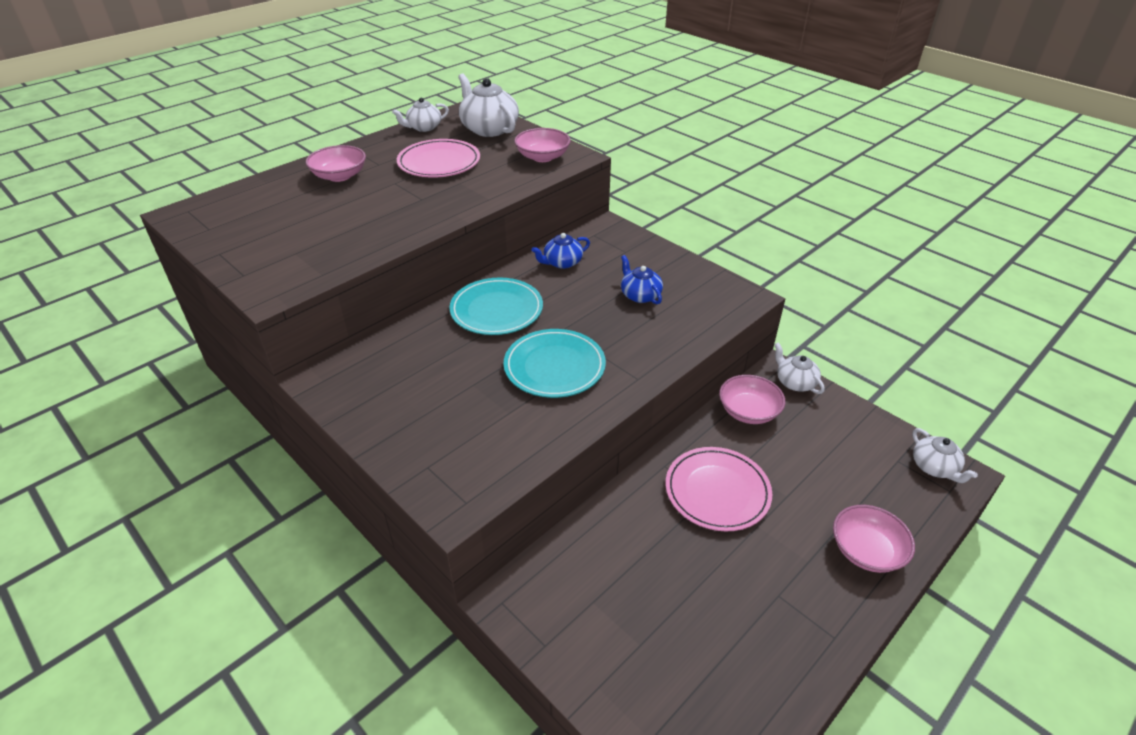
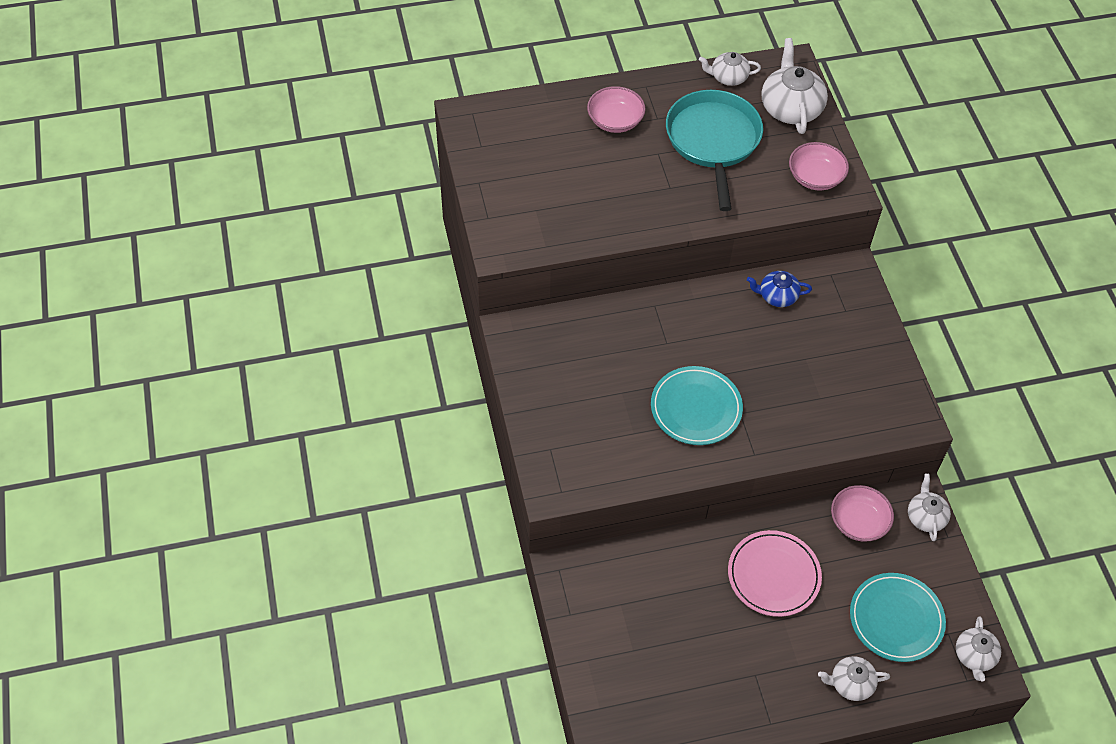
camera: 30 degrees right, 15 degrees up
(439, 162) = (713, 141): pink plate -> turquoise pan
(496, 310) = (685, 324): turquoise plate -> turquoise plate (896, 619)
(640, 295) = (820, 369): blue teapot -> none
(866, 551) = (850, 683): pink bowl -> white teapot

